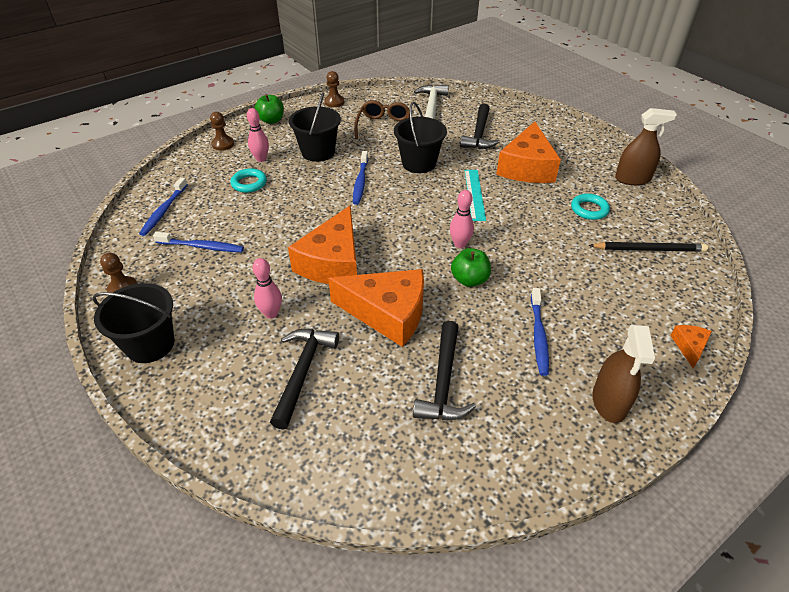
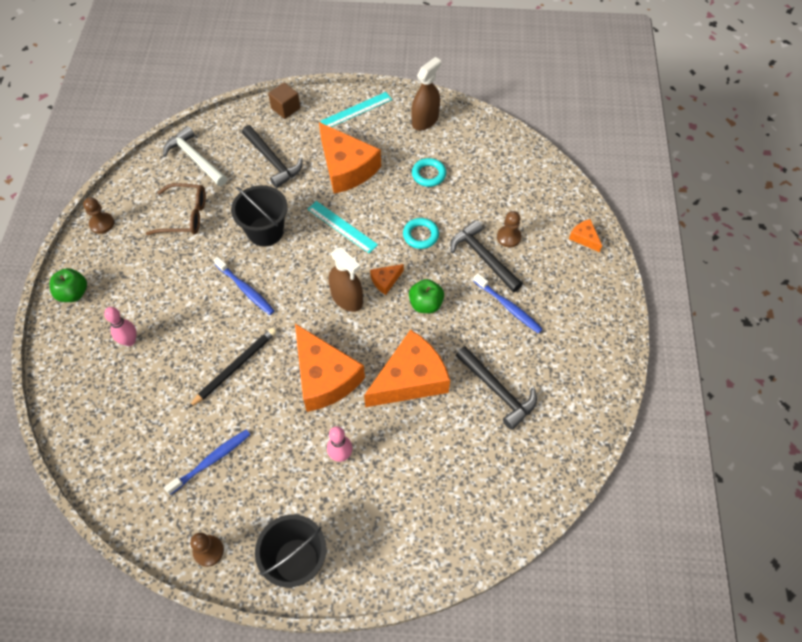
camera: 50 degrees left, 15 degrees up
(164, 210) = (127, 464): blue toothbrush -> none
(223, 144) = (69, 357): brown pawn -> brown pawn (508, 237)
(249, 183) = (158, 373): turquoise ring -> turquoise ring (420, 235)
(303, 372) = (417, 470): black hammer -> black hammer (483, 257)
(318, 152) = (169, 290): black bucket -> none
(384, 126) = (185, 215): brown glasses -> brown glasses turned 135 degrees clockwise
(460, 244) = (385, 281): pink bowling pin -> orange cheese
(529, 115) = (285, 108): none -> brown cube
(581, 144) = (356, 110): none -> turquoise ruler
(609, 402) = (585, 315): brown spray bottle -> brown spray bottle (347, 298)
(649, 249) = (496, 179): black pencil -> black pencil (235, 367)

